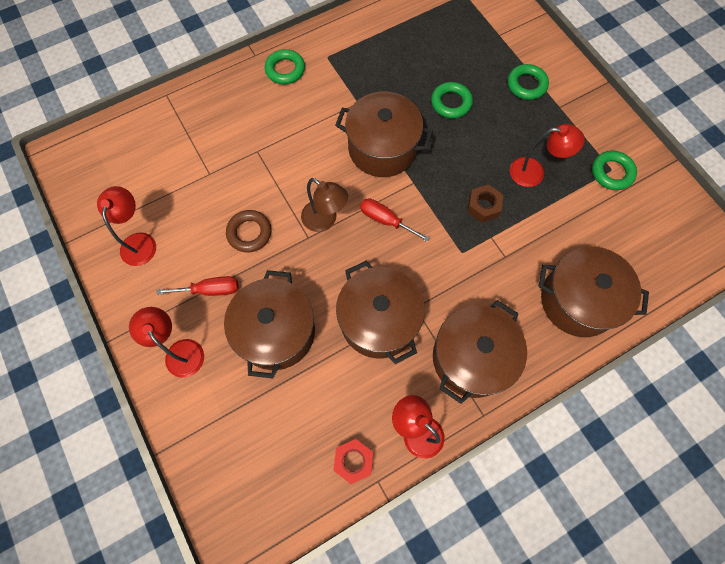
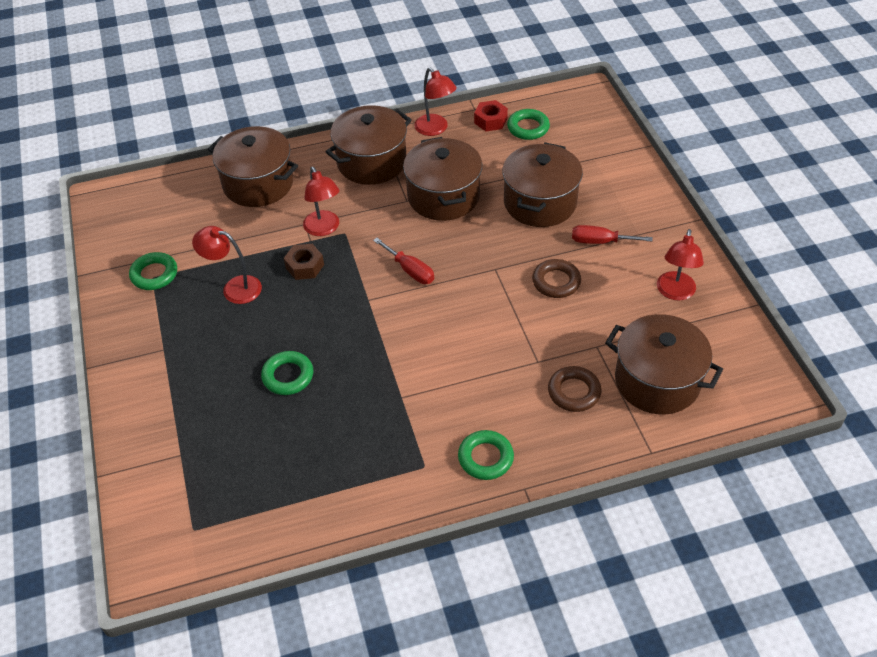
camera: 165 degrees left, 20 degrees down
(180, 351) = (630, 202): red lamp -> red lamp (324, 229)
(225, 130) = (574, 392): none -> brown ring
(325, 220) = (474, 280): brown lamp -> none
(382, 148) = (389, 339): brown pot -> brown pot (657, 381)
(526, 85) = (185, 381): green ring -> green ring (528, 128)

